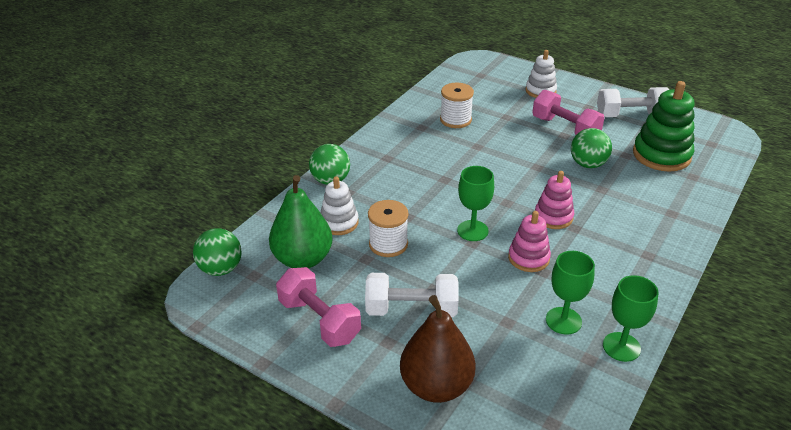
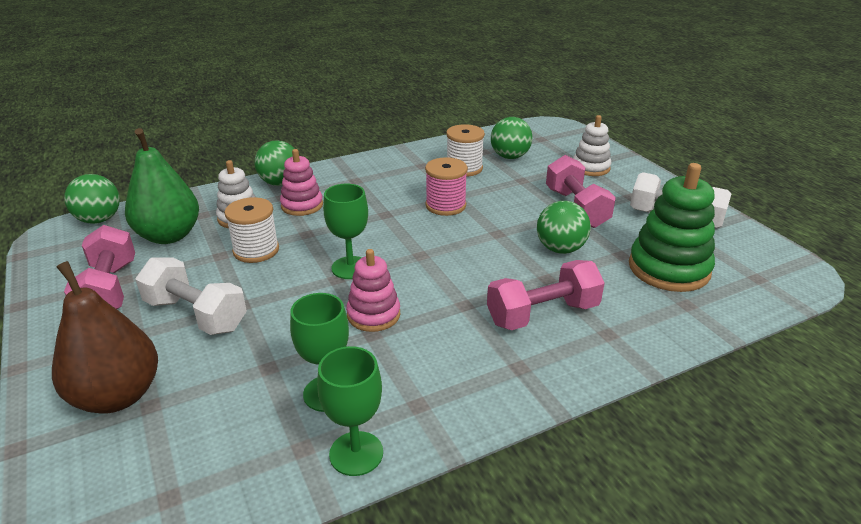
camera: 30 degrees right, 5 degrees down
(476, 99) = (510, 157): none -> green ball
(479, 157) = (445, 205): none -> pink spool
(553, 217) = (453, 285): pink stacking toy -> pink stacking toy (302, 205)
(625, 215) = (542, 314): none -> pink dumbbell

